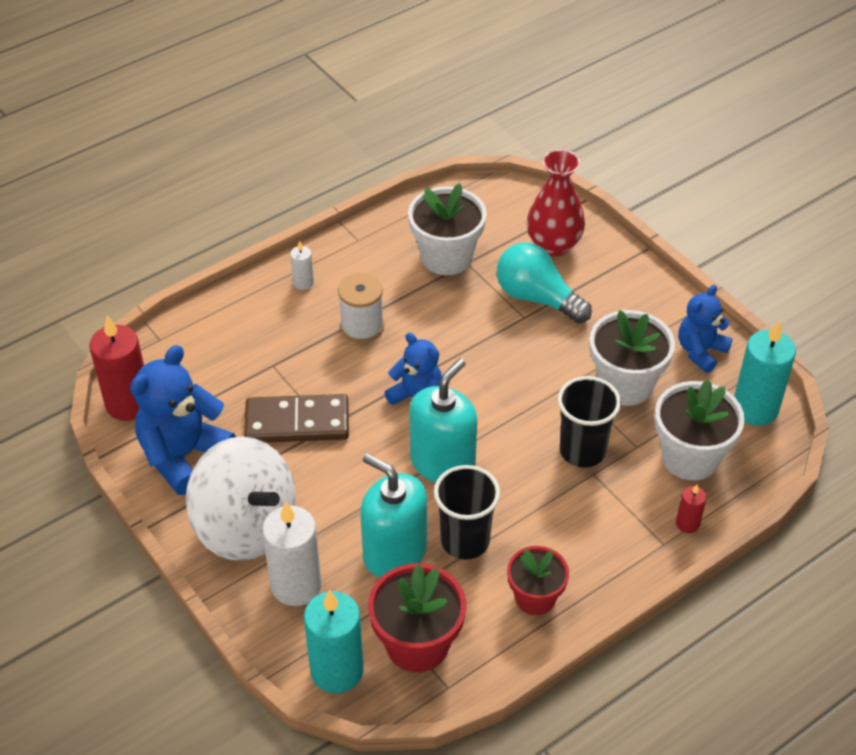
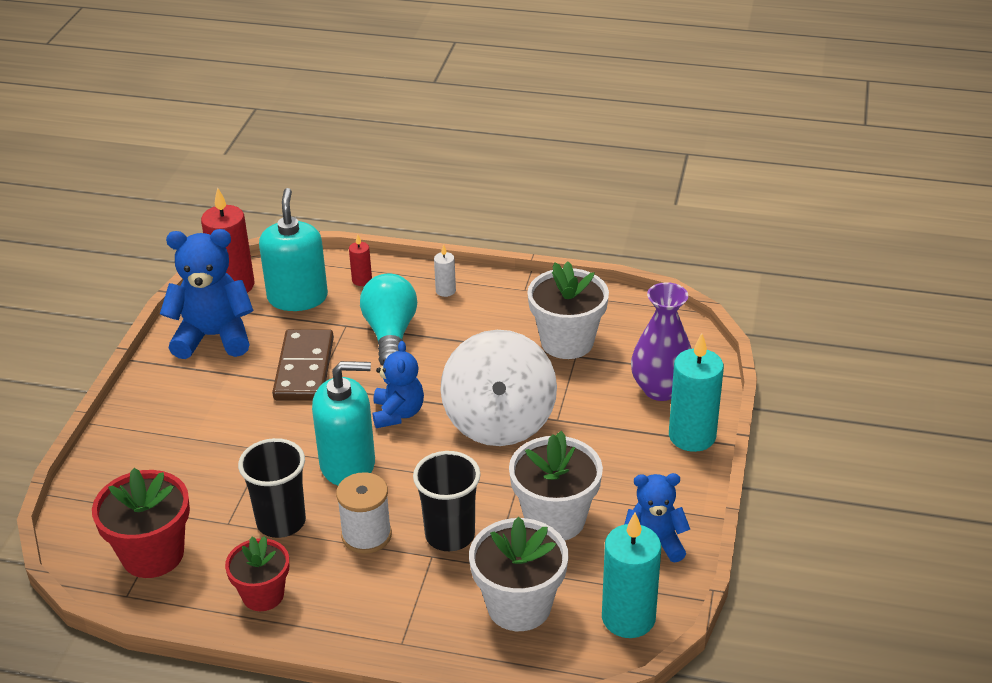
camera: 50 degrees right, 10 degrees down
(246, 526) = (180, 403): white spinning top -> white spinning top (499, 421)
(296, 585) = (149, 459): white candle -> none
(297, 422) = (304, 369): brown domino -> brown domino turned 45 degrees clockwise
(337, 670) = (89, 526): turquoise candle -> turquoise candle (692, 436)
(362, 327) = (437, 344): white spool -> white spool (366, 535)
(395, 552) = (231, 491): turquoise soap dispenser -> turquoise soap dispenser (297, 297)
(537, 298) = (588, 414): turquoise light bulb -> turquoise light bulb (390, 334)
(553, 245) = (660, 389): red vase -> purple vase
(687, 523) = (440, 646): red candle -> red candle (362, 280)

